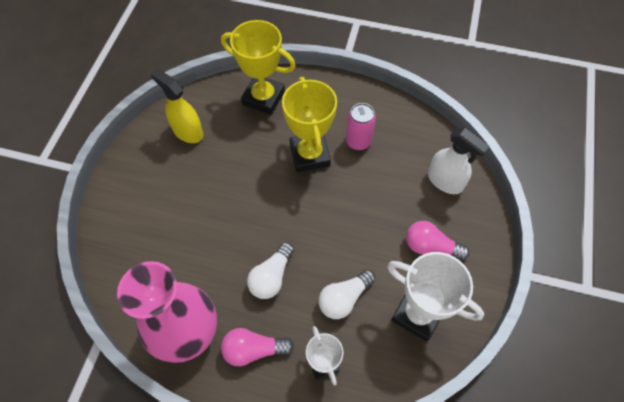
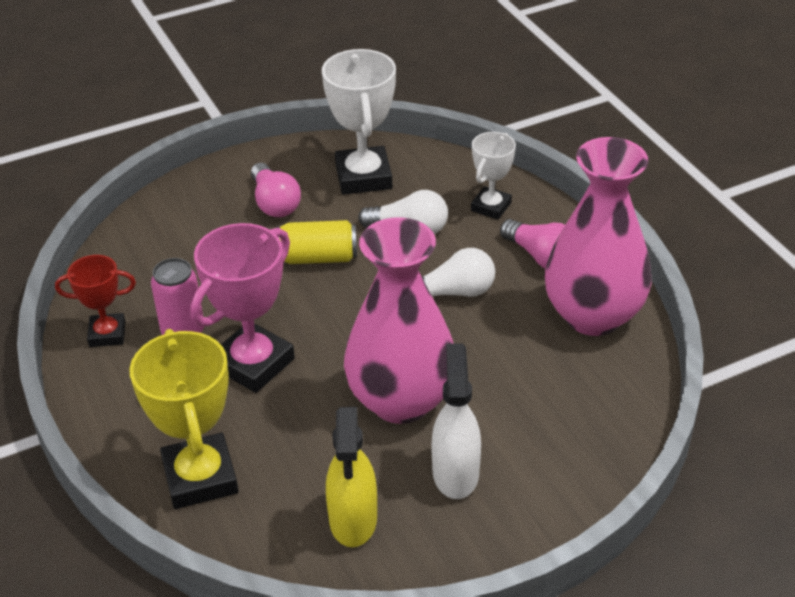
camera: 130 degrees left, 20 degrees down
(227, 194) = (401, 401): none -> pink vase
(310, 155) = (253, 363): yellow trophy -> pink trophy
(361, 234) = (318, 257): none -> yellow can
(384, 114) = (107, 334): none -> red trophy
(445, 181) = (170, 232): white spray bottle -> white spray bottle (455, 473)

